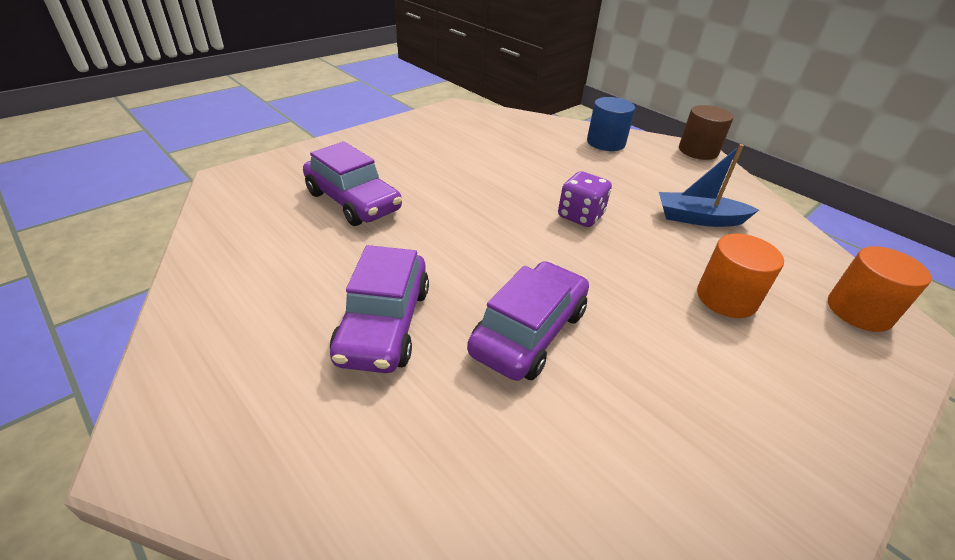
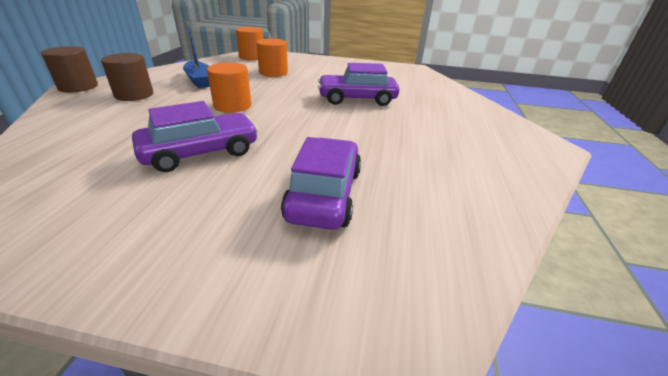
camera: 125 degrees left, 5 degrees down
(384, 324) = (411, 128): purple car -> purple car (201, 152)
(580, 216) = (232, 105): purple dice -> orange cylinder
(605, 142) = (75, 117): blue cylinder -> none
(655, 172) = (134, 95): none -> brown cylinder

